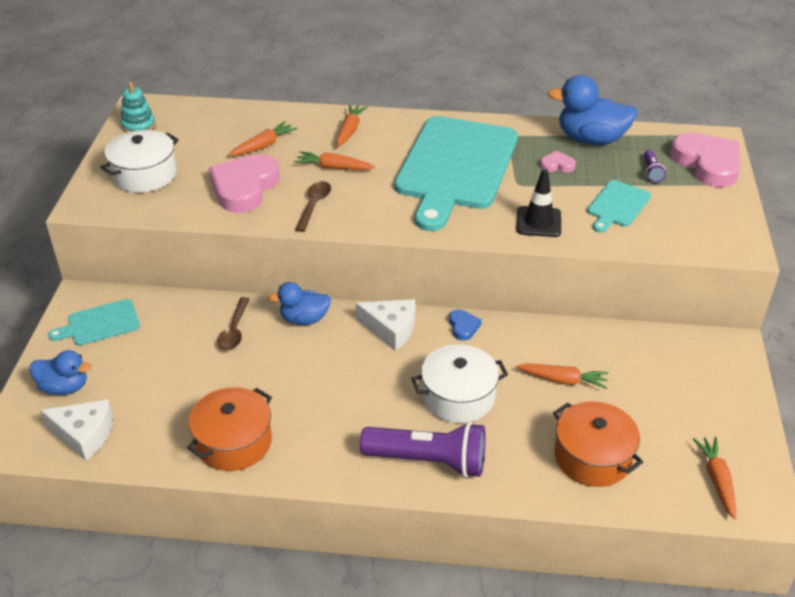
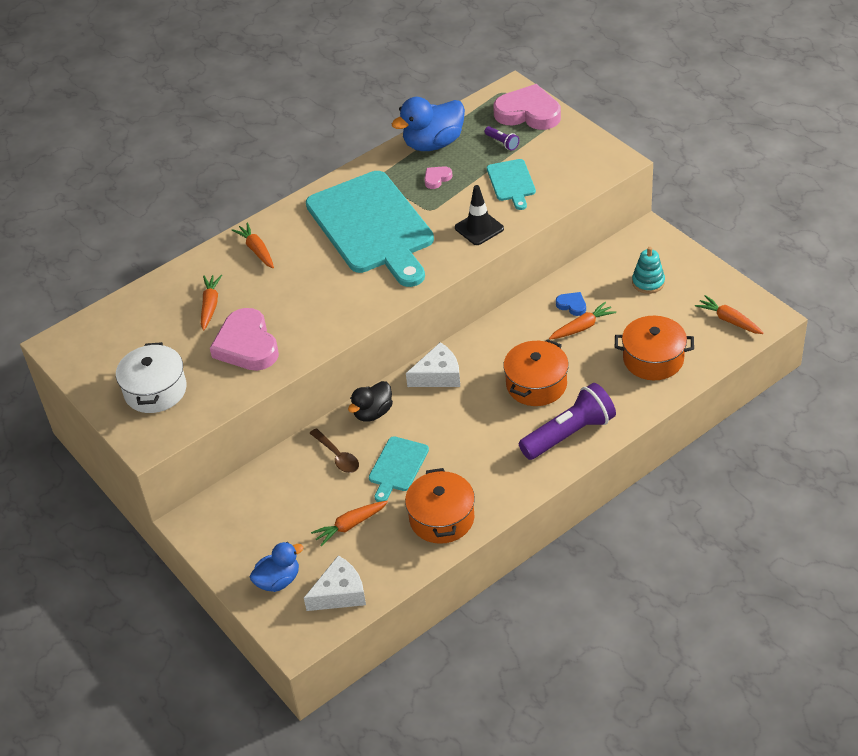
camera: 40 degrees left, 5 degrees up
(100, 324) = (234, 526): turquoise cutting board -> turquoise cutting board (397, 467)
(138, 126) = (83, 359): turquoise stacking toy -> turquoise stacking toy (648, 282)
(304, 319) = (373, 413): blue duck -> black duck
(314, 205) = (316, 322): brown spoon -> none
(334, 167) = (288, 286): orange carrot -> orange carrot (350, 525)
(458, 397) = (536, 384): white pot -> orange pot
(463, 327) = (481, 339): blue heart -> blue heart (572, 305)

